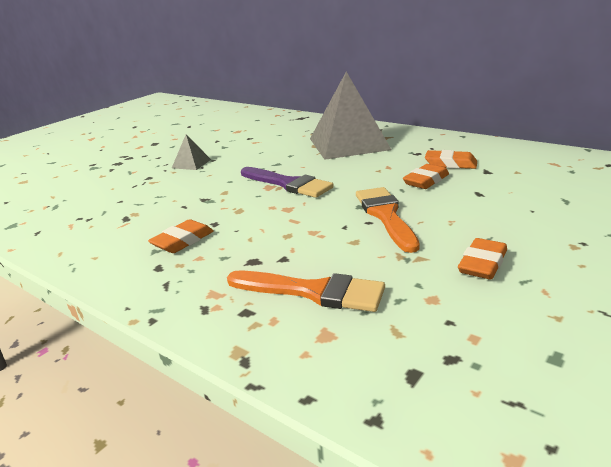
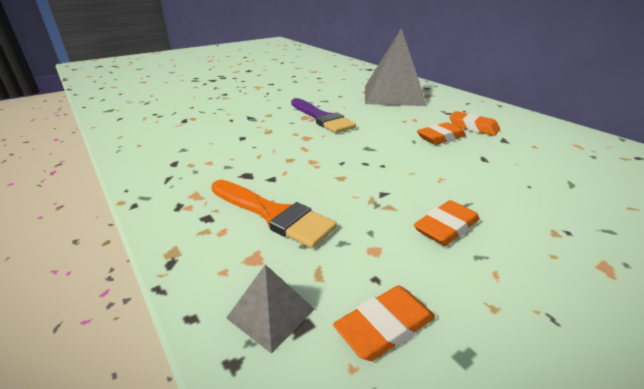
camera: 15 degrees right, 5 degrees up
(183, 241) = (208, 146): orange eraser -> orange eraser (385, 327)
(191, 163) = (262, 89): grey pyramid -> grey pyramid (271, 313)
(385, 215) = (384, 161): orange brush -> none

